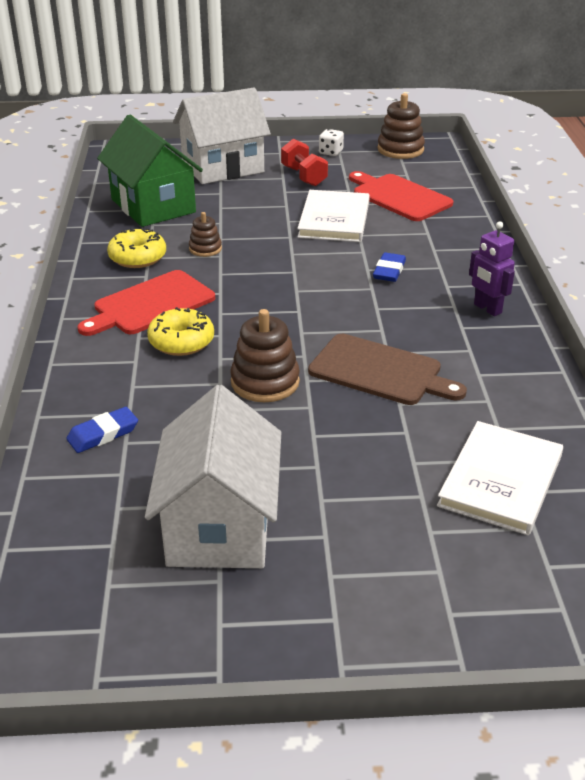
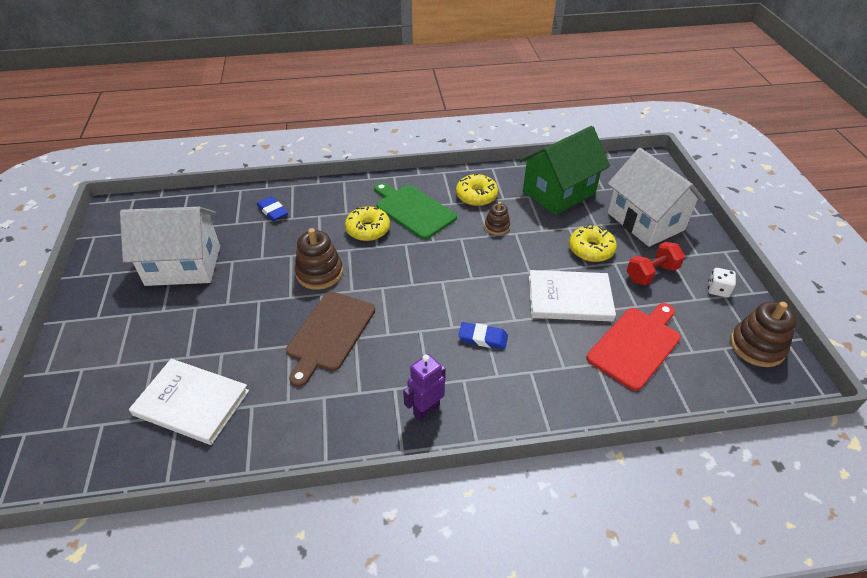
camera: 85 degrees right, 10 degrees up
(150, 304) = (413, 210): red cutting board -> green cutting board
(261, 200) = (591, 249): none -> yellow donut

